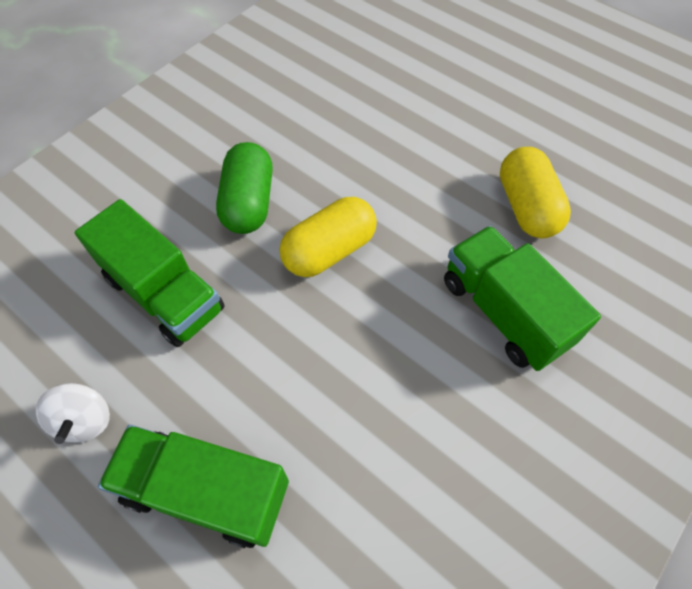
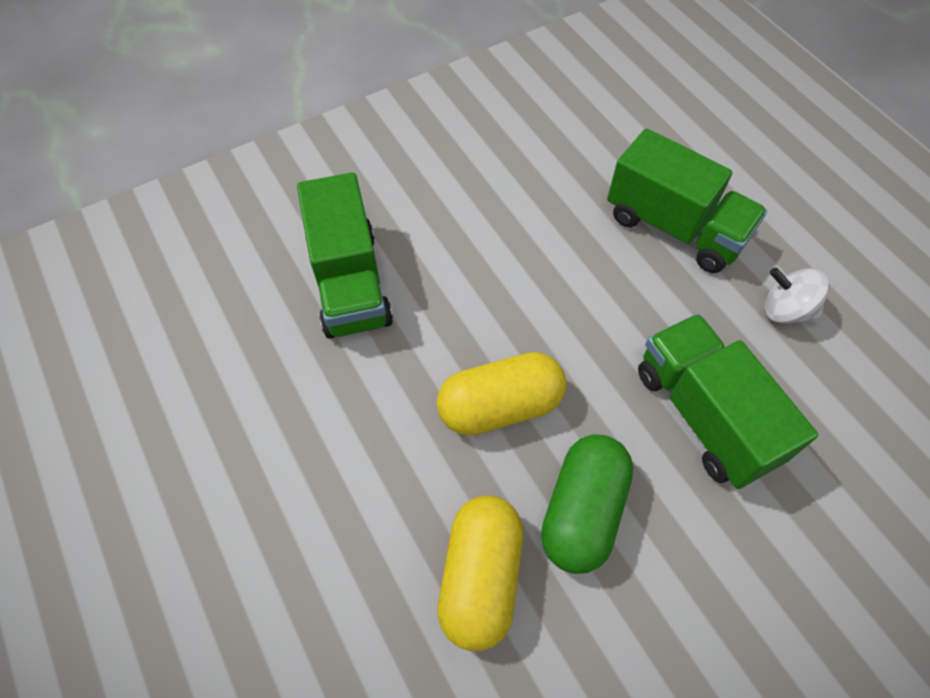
camera: 160 degrees left, 0 degrees up
(85, 420) = (785, 310): white spinning top -> white spinning top turned 75 degrees counterclockwise
(526, 207) = (242, 385): yellow capsule -> yellow capsule (480, 577)

